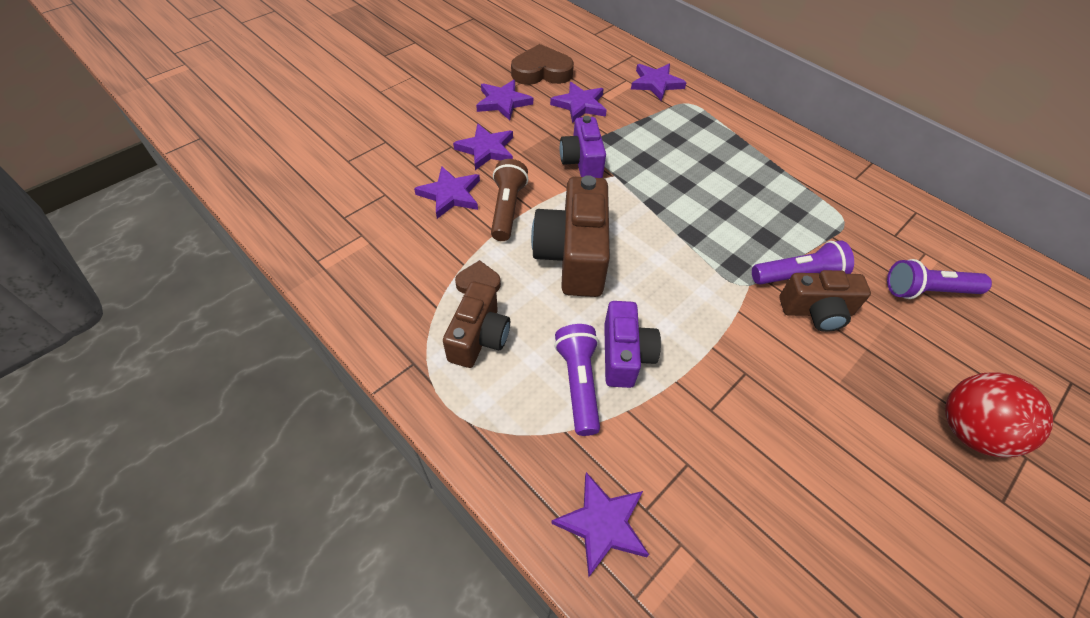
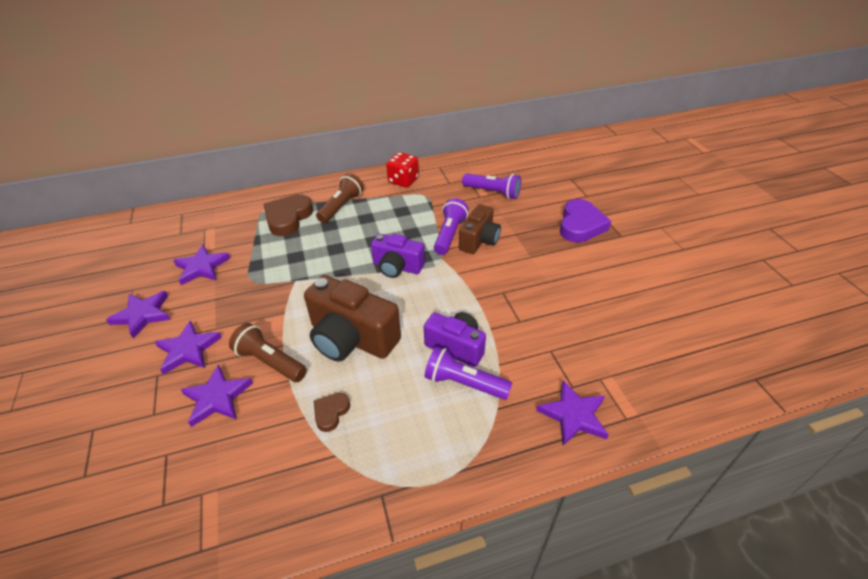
camera: 60 degrees left, 10 degrees down
(479, 337) = (386, 433): brown camera -> none
(541, 72) = (135, 274): brown heart -> brown heart (288, 218)
(582, 162) = (264, 293): purple camera -> purple camera (397, 267)
(656, 84) = (227, 216): purple star -> none
(750, 157) = (341, 206): none -> brown flashlight
(849, 189) = (403, 180): none -> red dice
(927, 291) = (493, 192): purple flashlight -> purple flashlight turned 90 degrees counterclockwise
(969, 430) = (580, 225): red ball -> purple heart

